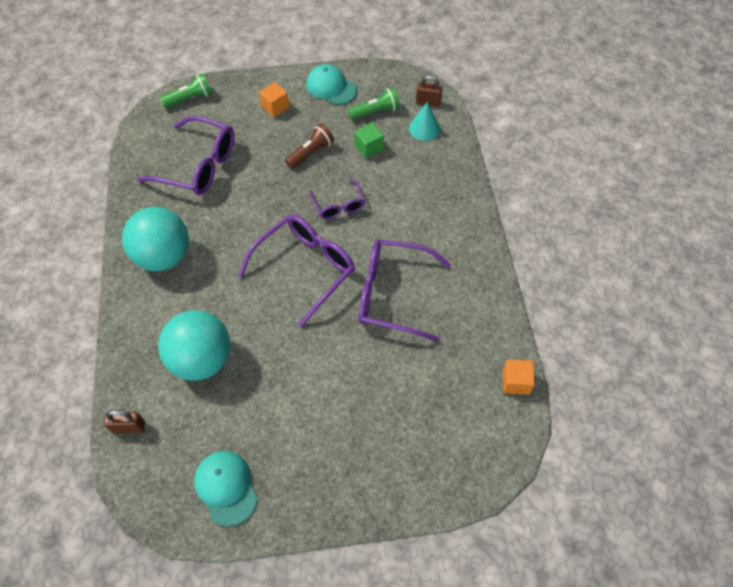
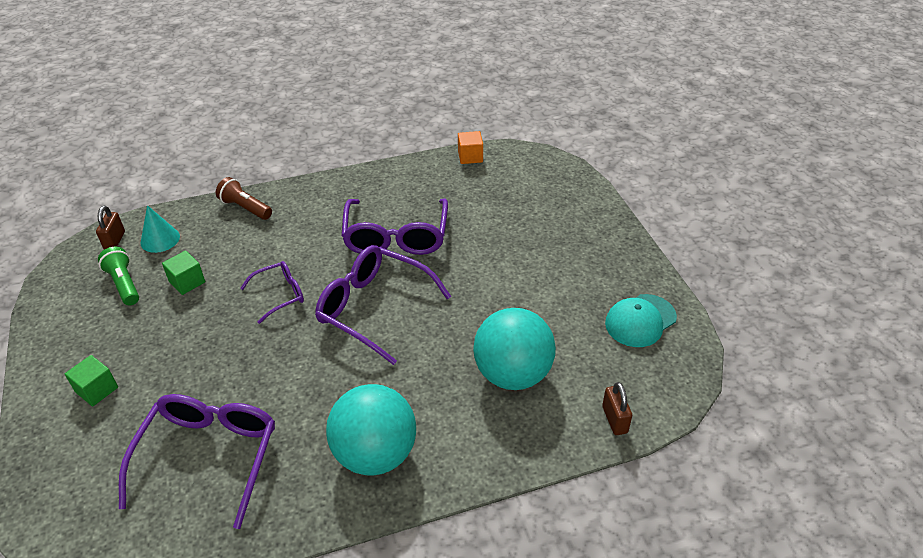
camera: 100 degrees left, 15 degrees down
(189, 99) = (56, 509): green flashlight -> none
(275, 107) = (97, 390): orange cube -> green cube
(311, 153) = (192, 335): brown flashlight -> brown flashlight (245, 208)
(331, 87) = (67, 334): turquoise cap -> none

